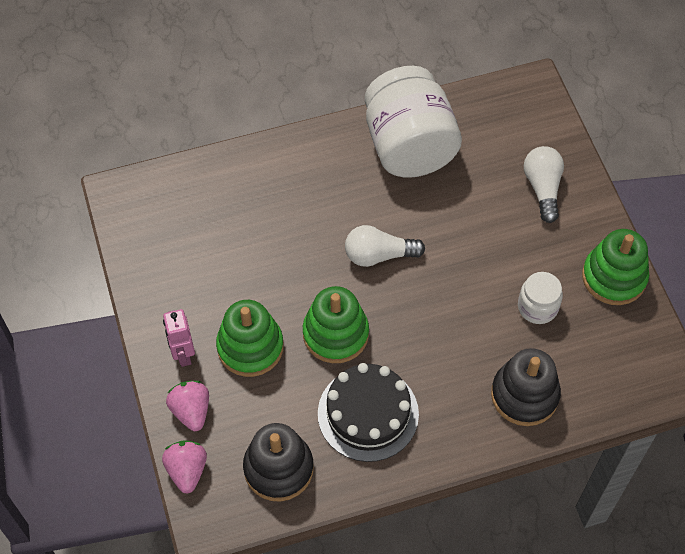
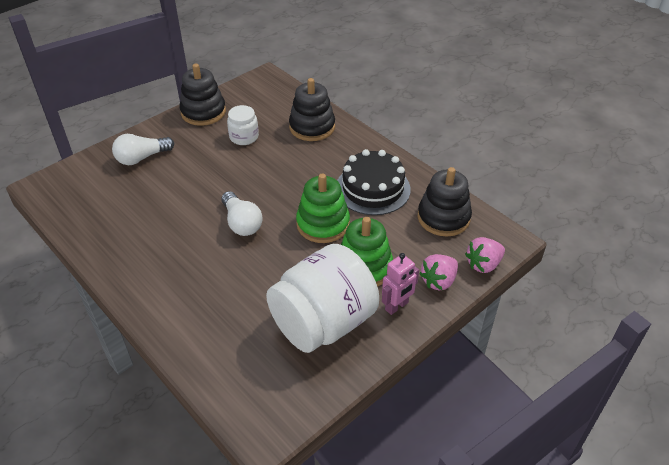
camera: 115 degrees left, 15 degrees down
(409, 146) = (126, 238): white jar -> white jar (323, 323)
(614, 277) = (203, 112): green stacking toy -> black stacking toy

